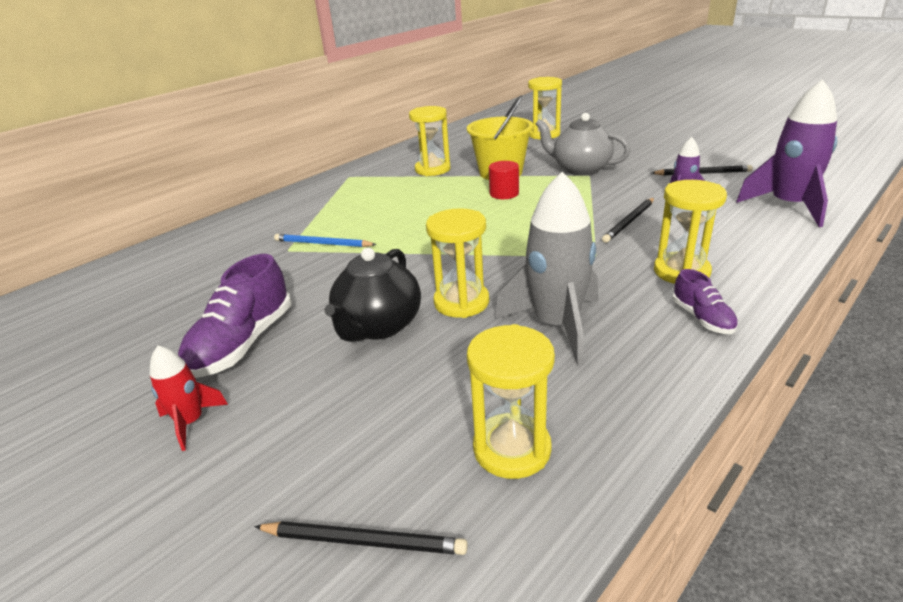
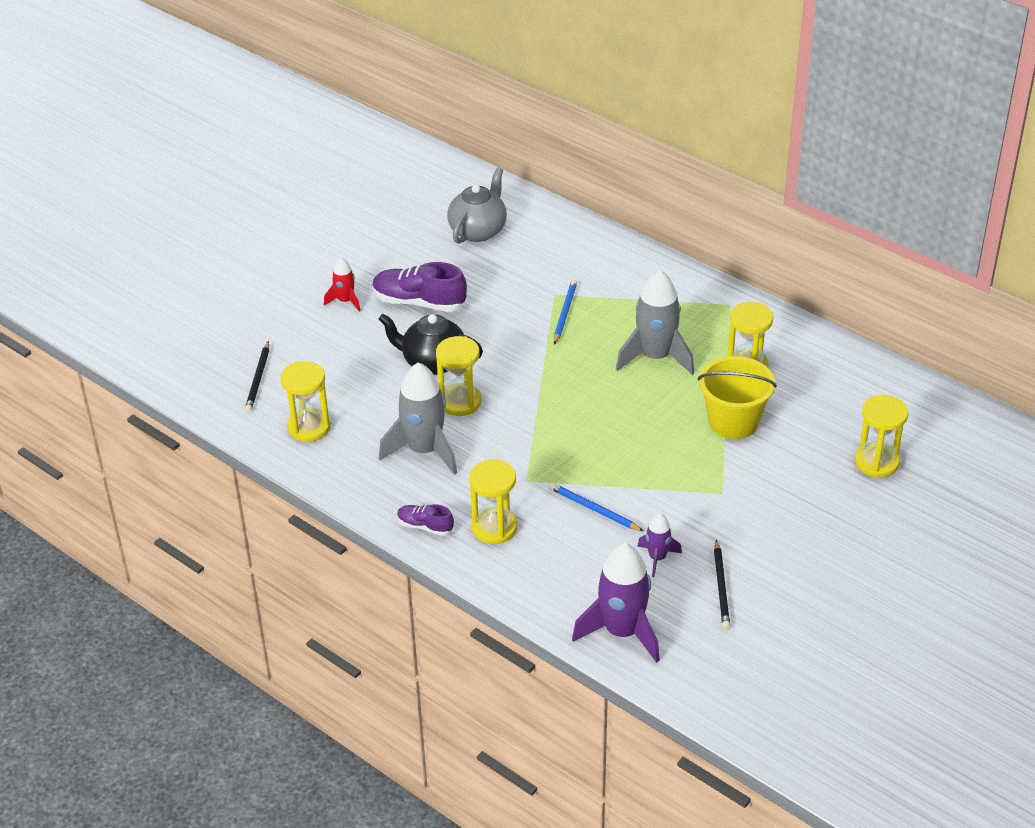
camera: 85 degrees right, 10 degrees up
(409, 201) = (655, 357): none -> grey rocket
(504, 193) = (671, 424): red cylinder -> none
(580, 169) = (741, 487): grey teapot -> grey teapot (478, 230)
(629, 222) = (594, 509): black pencil -> blue pencil
(702, 318) = (425, 526): purple shoe -> purple shoe turned 45 degrees clockwise

